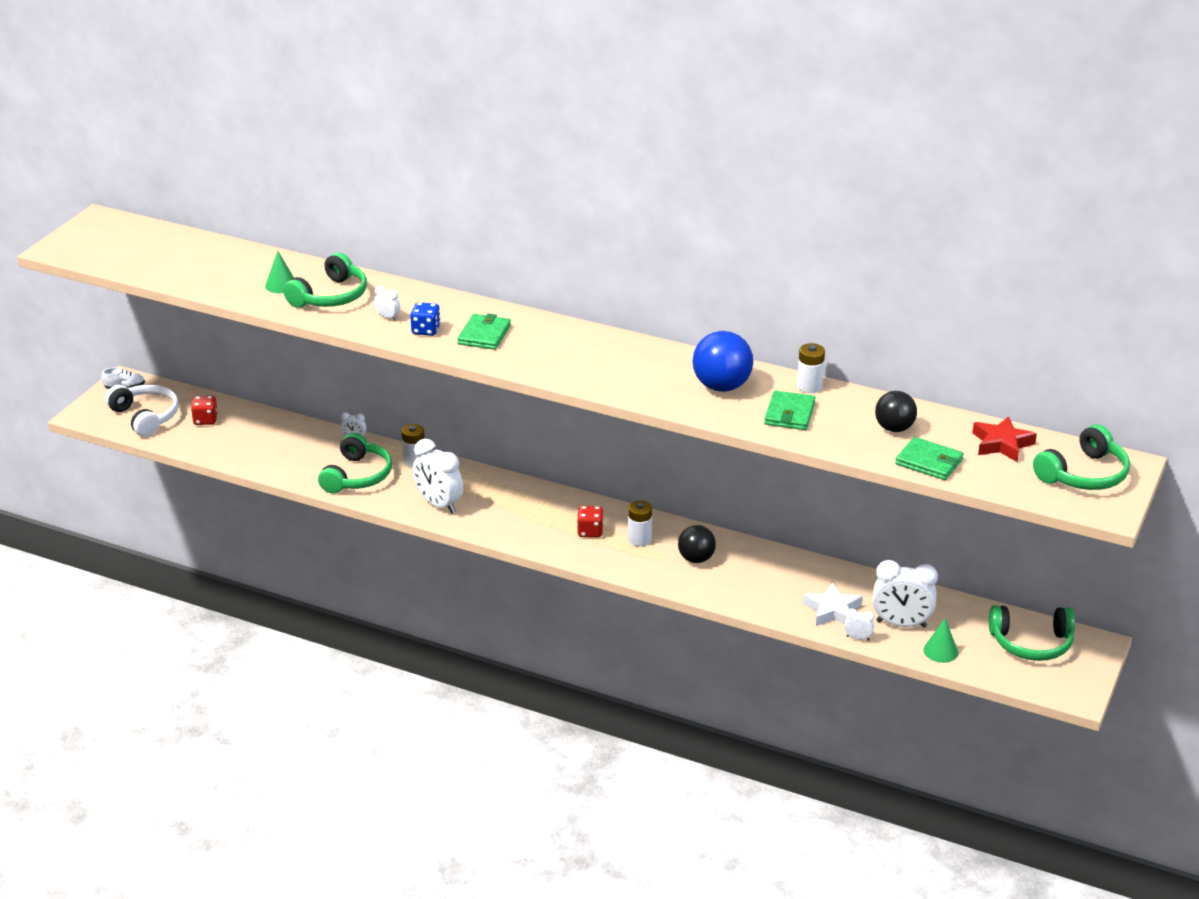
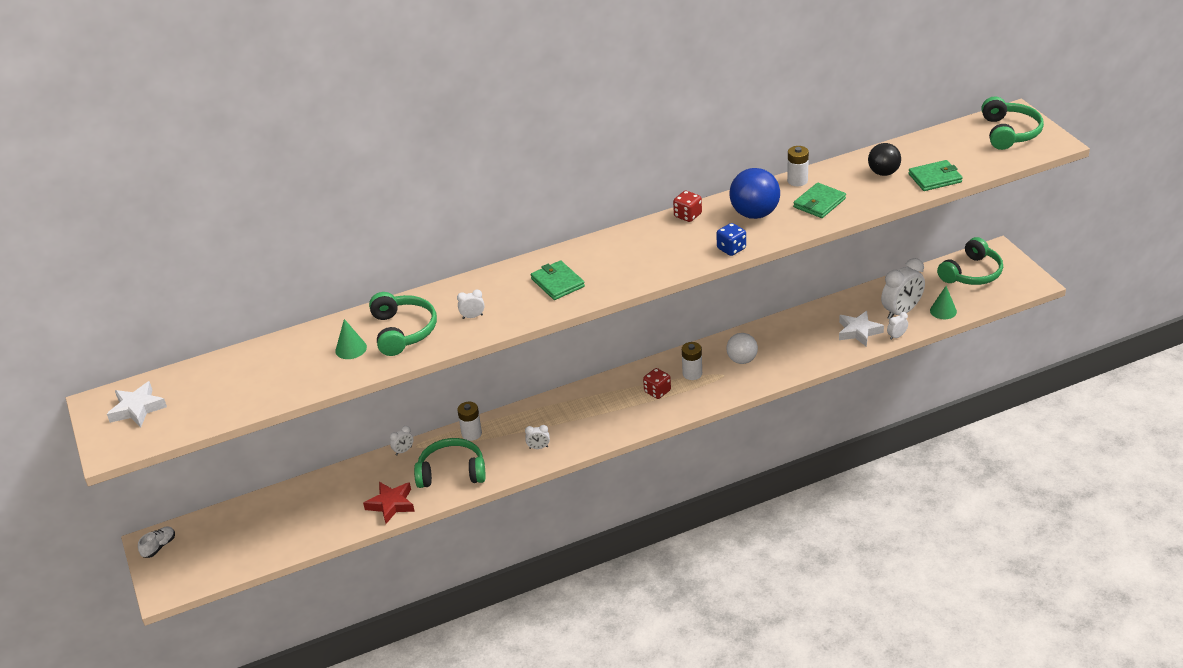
camera: 45 degrees left, 5 degrees up
(110, 236) = (137, 409): none -> white star
(145, 417) = (218, 553): white headphones -> none
(205, 420) = (270, 520): red dice -> red dice (687, 215)
(357, 476) = (452, 472): green headphones -> green headphones turned 60 degrees counterclockwise
(426, 330) = (515, 306): blue dice -> blue dice (731, 249)
(439, 504) = (538, 447): white clock -> white clock, size x0.46
(696, 559) = (742, 360): black ball -> white ball
(789, 414) = (819, 203): green wallet -> green wallet turned 75 degrees clockwise
(1001, 444) = (945, 144): red star -> red star (391, 504)

